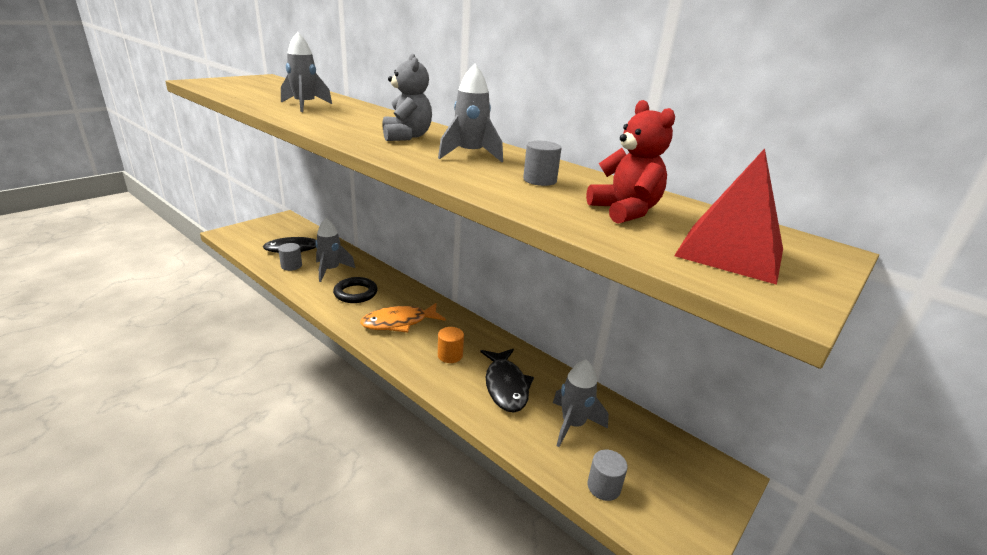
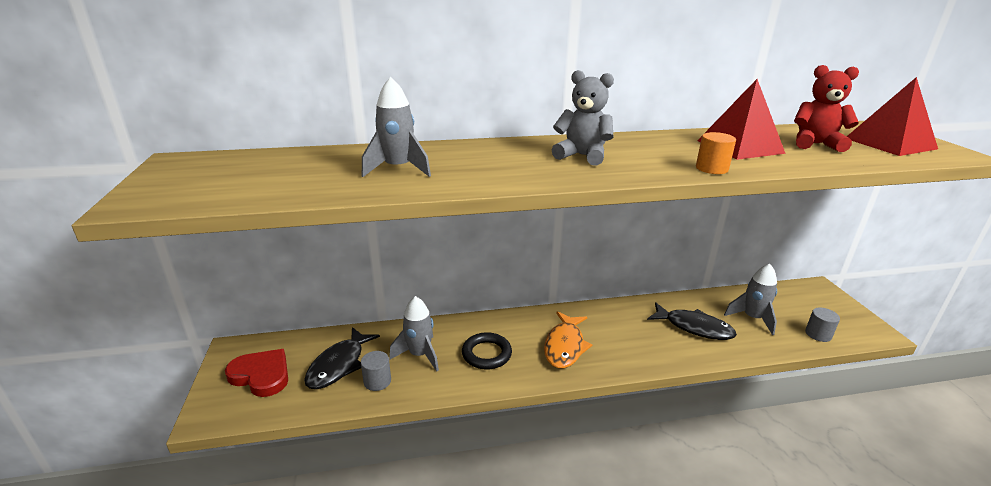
camera: 50 degrees left, 0 degrees up
(268, 233) = (261, 375): none -> red heart
(450, 355) = (636, 338): orange cylinder -> orange cylinder (711, 168)
(470, 155) = (659, 149): grey rocket -> none
(539, 180) = (739, 147): grey cylinder -> red pyramid

